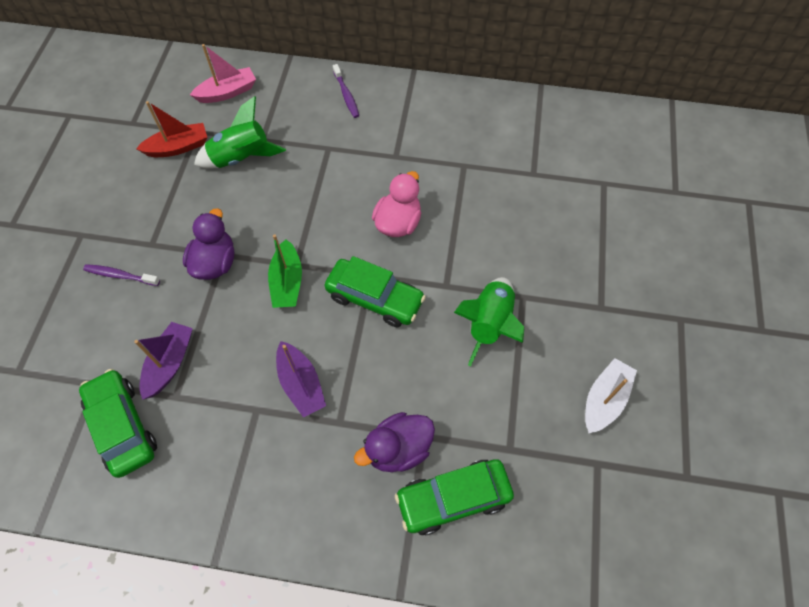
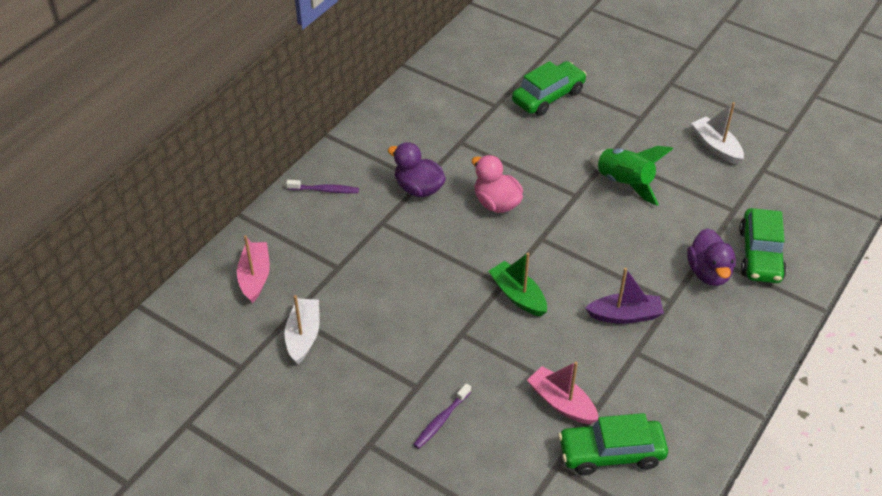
camera: 65 degrees left, 15 degrees down
(170, 363) = (561, 403): purple boat -> pink boat
(178, 147) = (303, 336): red boat -> white boat
(215, 263) = (467, 342): purple duck -> purple duck (418, 188)
(241, 158) = (351, 289): green rocket -> none
(287, 282) = (518, 295): green boat -> green boat turned 150 degrees counterclockwise
(375, 298) = (565, 243): green car -> green car (548, 96)

